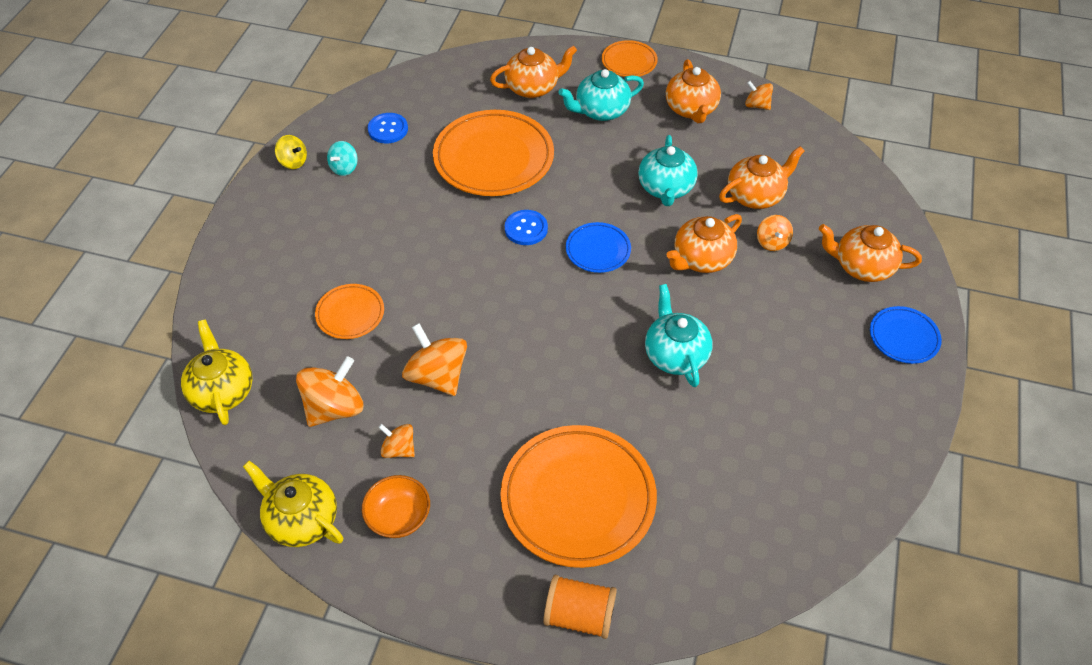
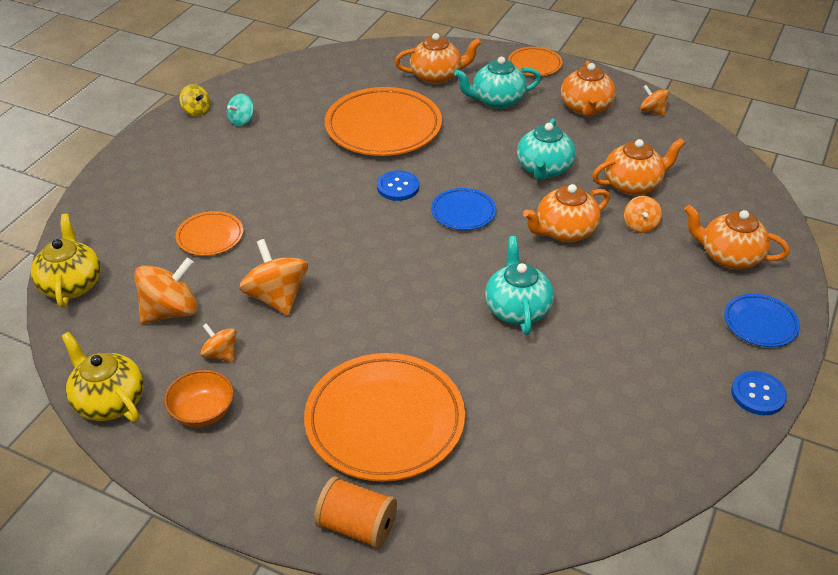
camera: 10 degrees right, 10 degrees down
(388, 129) = (291, 95): blue button -> blue button (758, 394)

